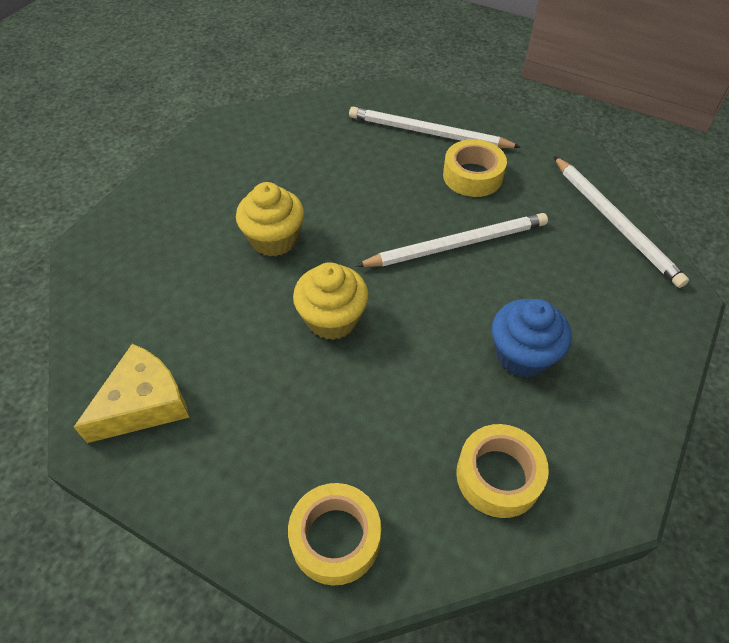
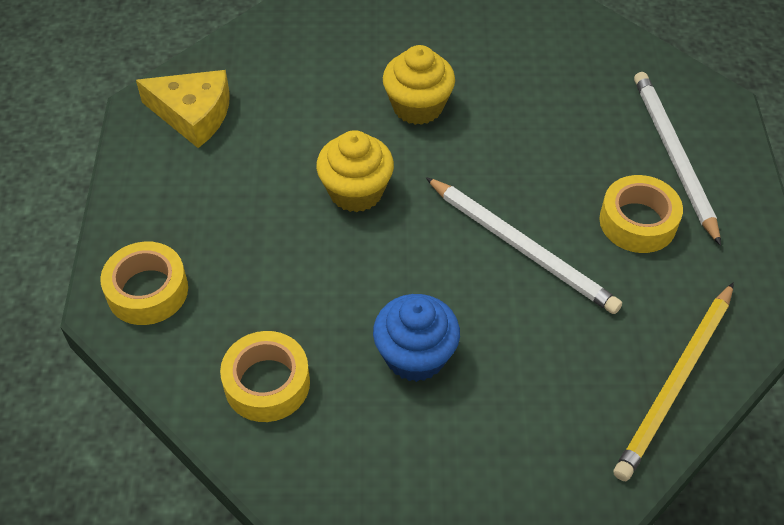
camera: 60 degrees right, 0 degrees up
(615, 222) = (675, 383): white pencil -> yellow pencil

